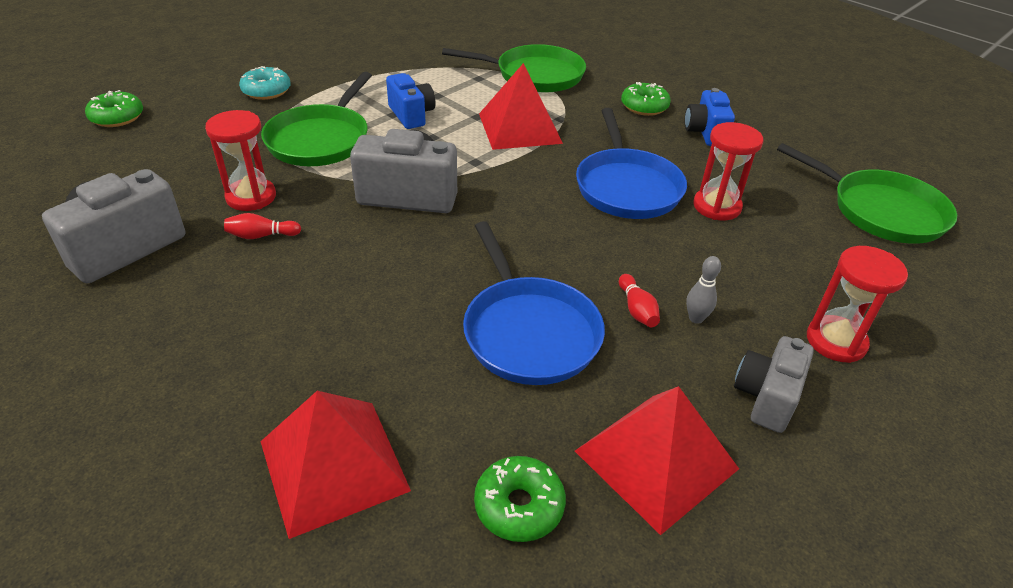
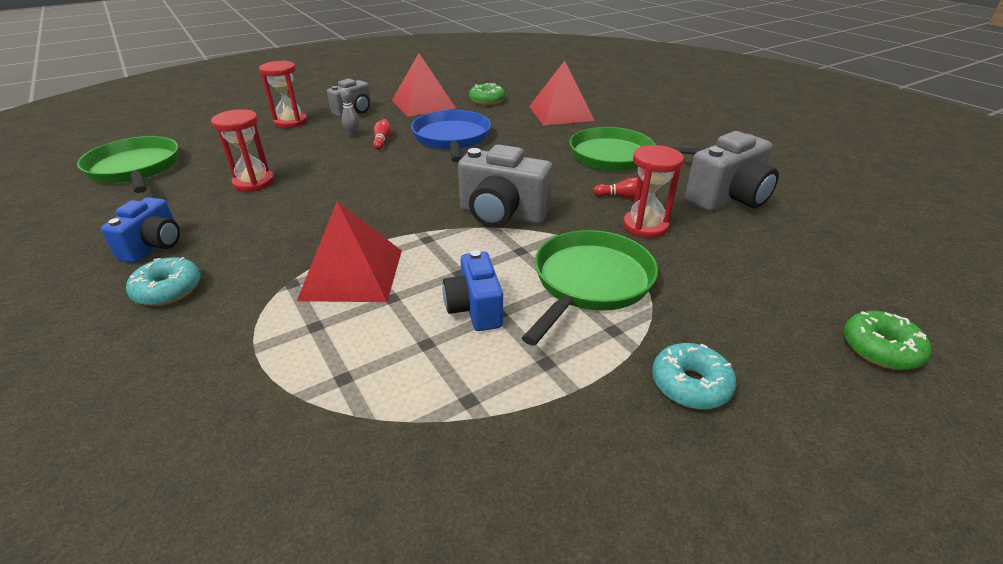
camera: 165 degrees left, 5 degrees down
(535, 75) = (248, 374): green pan -> green pan (616, 156)
(627, 187) = (307, 203): blue pan -> none
(644, 107) = (168, 290): green donut -> turquoise donut

